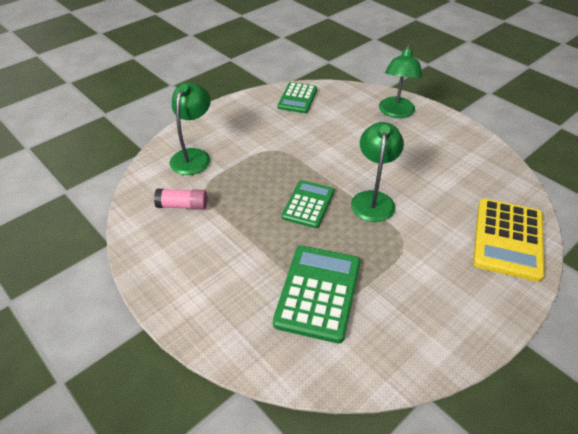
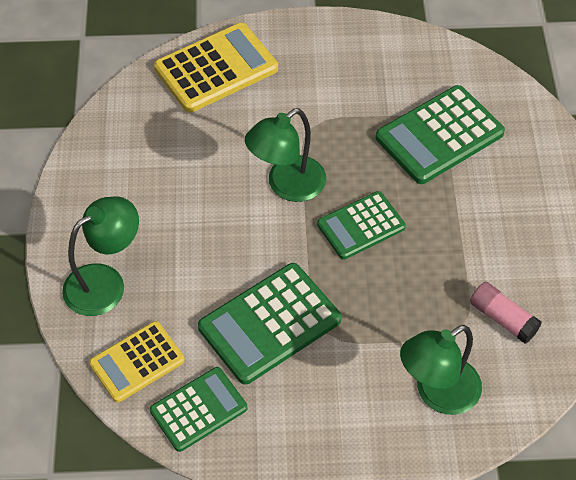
camera: 140 degrees left, 10 degrees up
(304, 138) = (269, 323): none -> green calculator
(343, 98) = (137, 362): none -> yellow calculator

